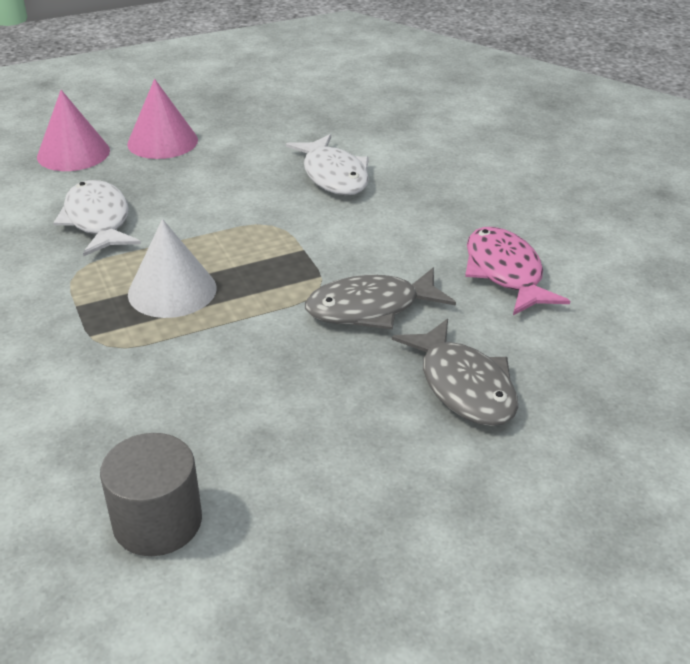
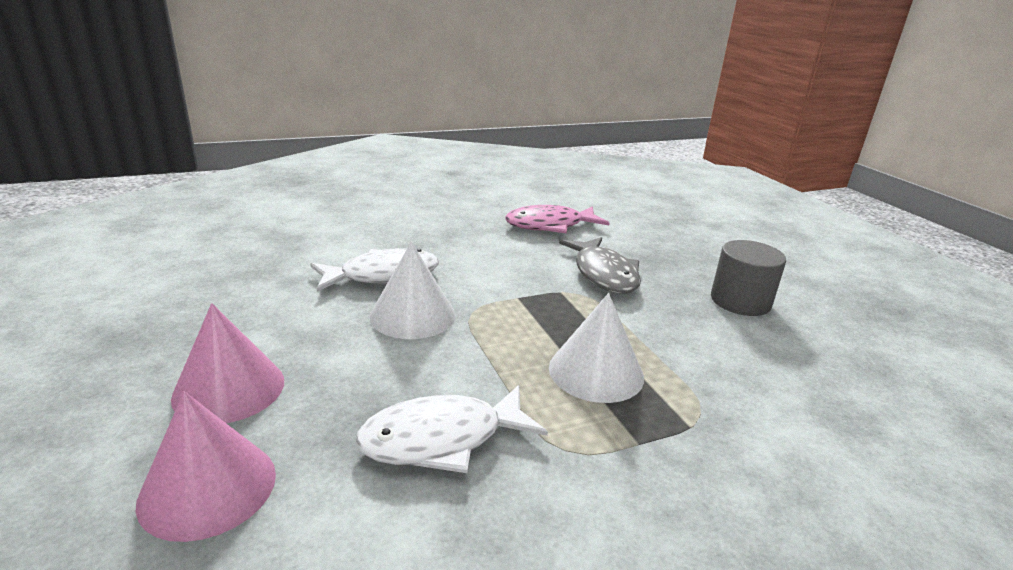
camera: 90 degrees left, 10 degrees down
(157, 522) = (897, 372): grey cylinder -> grey cylinder (740, 301)
(262, 196) = (412, 315): none -> white cone
(463, 386) = (682, 251): grey fish -> none

